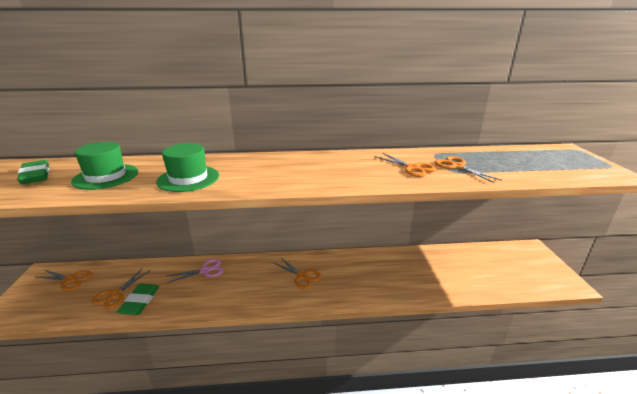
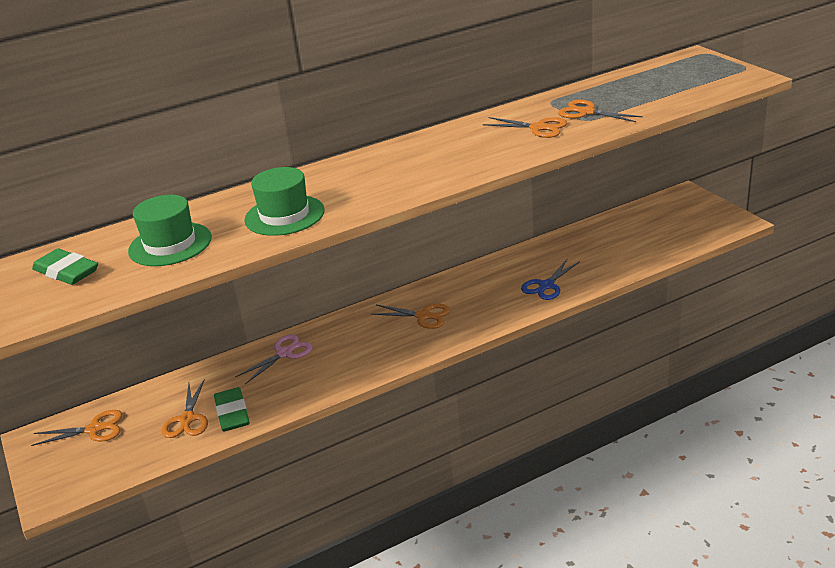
camera: 20 degrees left, 5 degrees up
(396, 284) = (546, 285): none -> blue scissors

